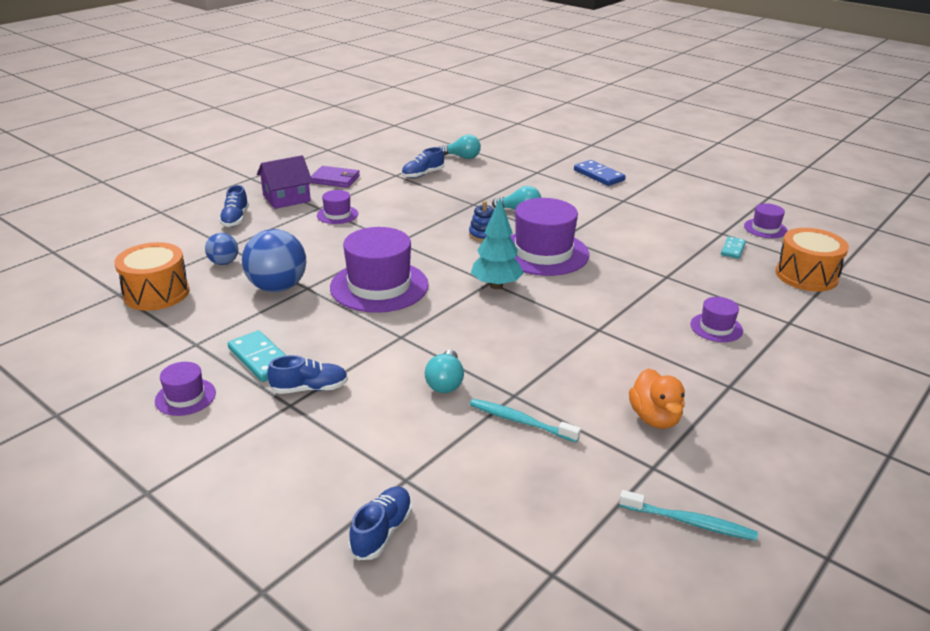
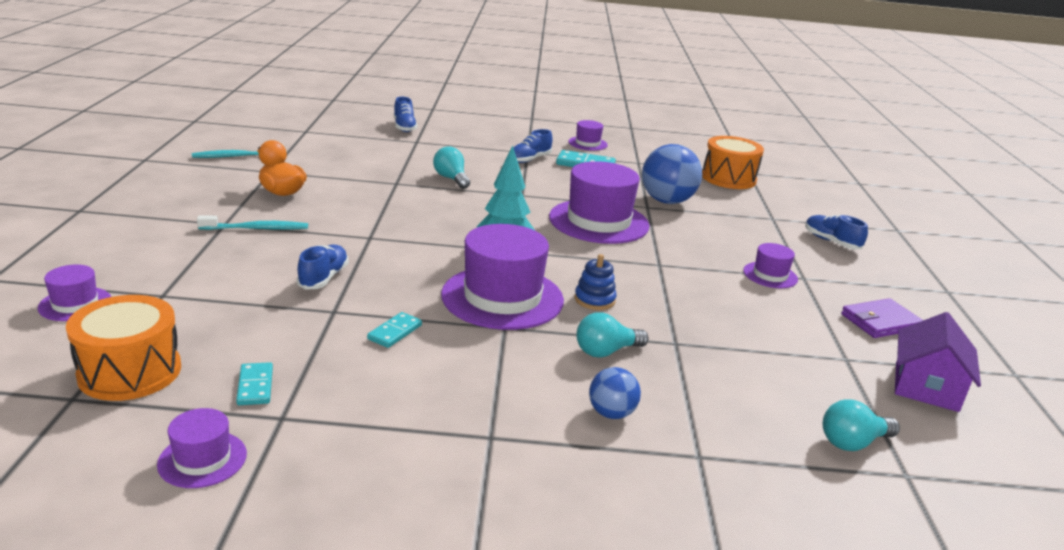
camera: 140 degrees right, 5 degrees down
(224, 262) = (743, 206): blue ball -> blue ball (611, 413)
(286, 198) = (854, 278): purple house -> purple house (926, 387)
(422, 174) = (821, 373): blue shoe -> blue shoe (324, 278)
(520, 421) = (377, 172): turquoise toothbrush -> turquoise toothbrush (257, 229)
(598, 175) = (594, 496): blue domino -> none
(635, 253) = (394, 332): none -> turquoise domino
(716, 327) = (250, 267): purple hat -> purple hat (75, 304)

